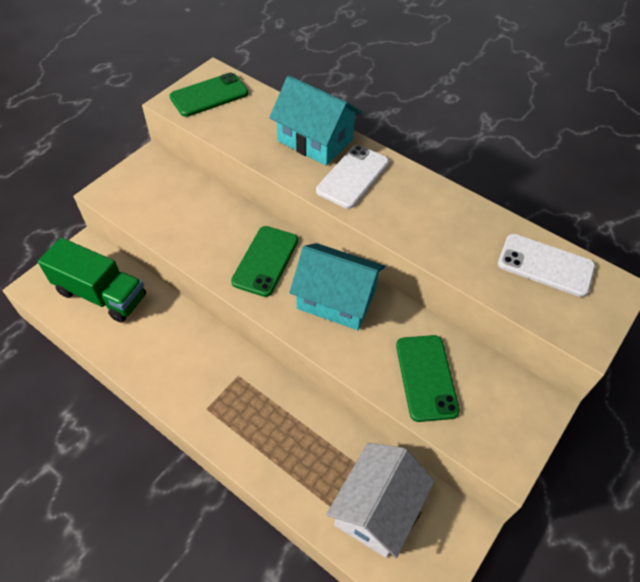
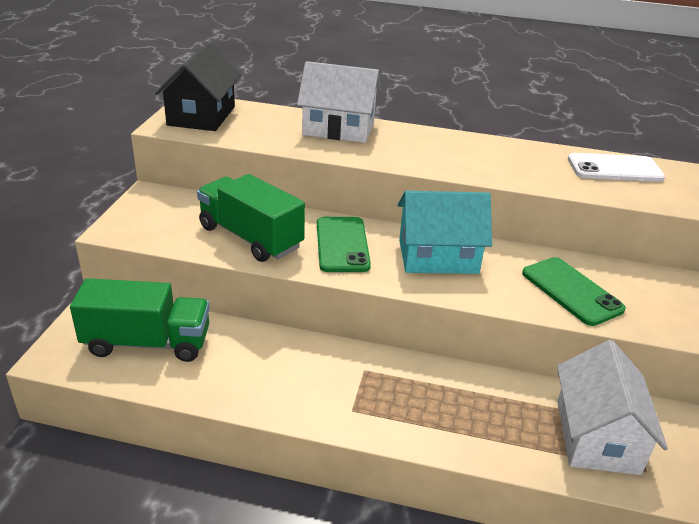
camera: 25 degrees left, 20 degrees down
(198, 231) = (250, 237): none -> green truck
(209, 95) = (201, 116): green phone -> black house
(315, 140) = (338, 128): turquoise house -> white house
(353, 177) = (397, 145): white phone -> none

